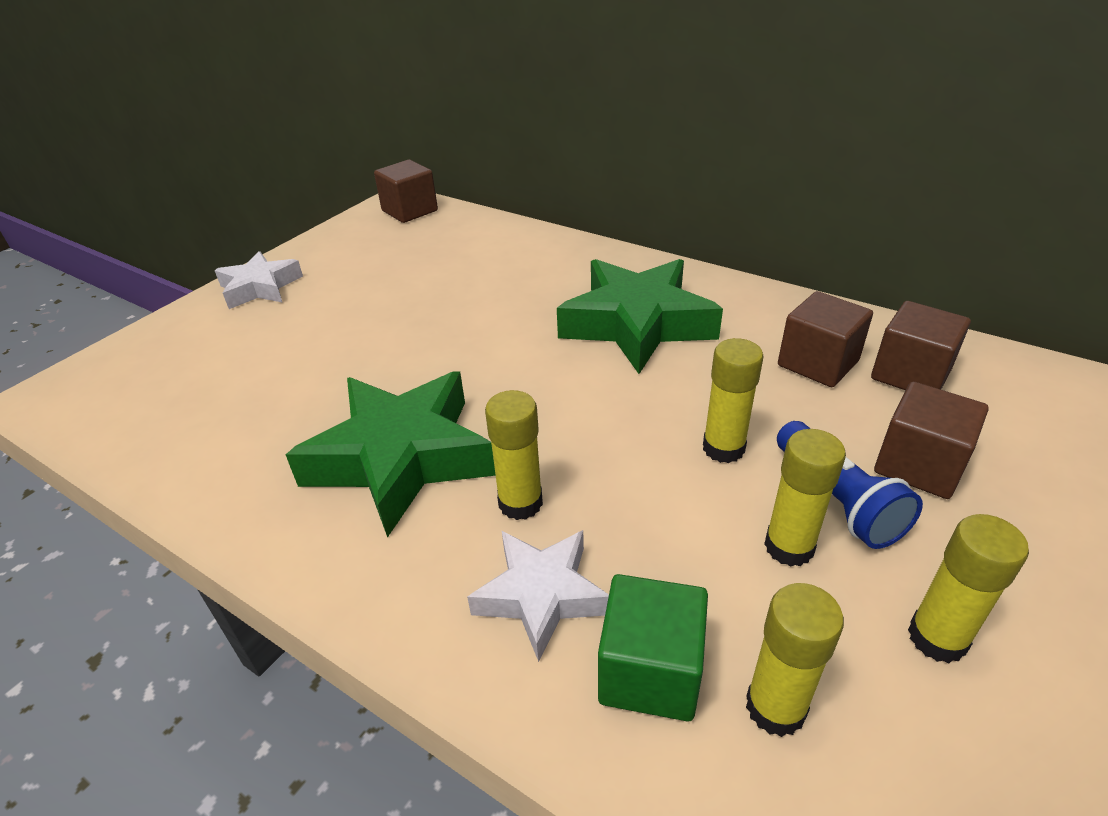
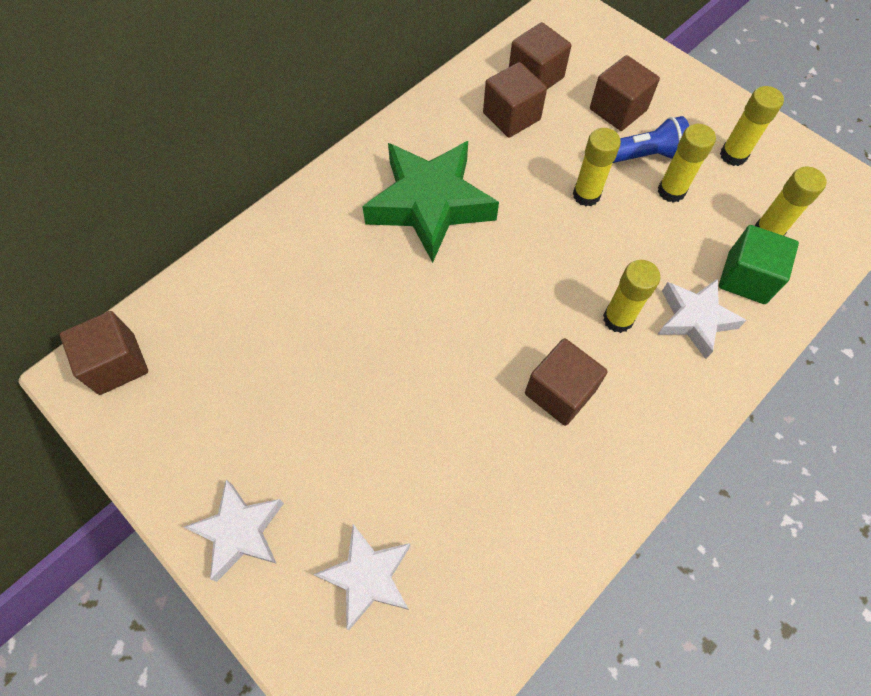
camera: 80 degrees left, 25 degrees up
(204, 357) = (368, 577): none -> white star
(401, 458) = (560, 392): green star -> brown cube

